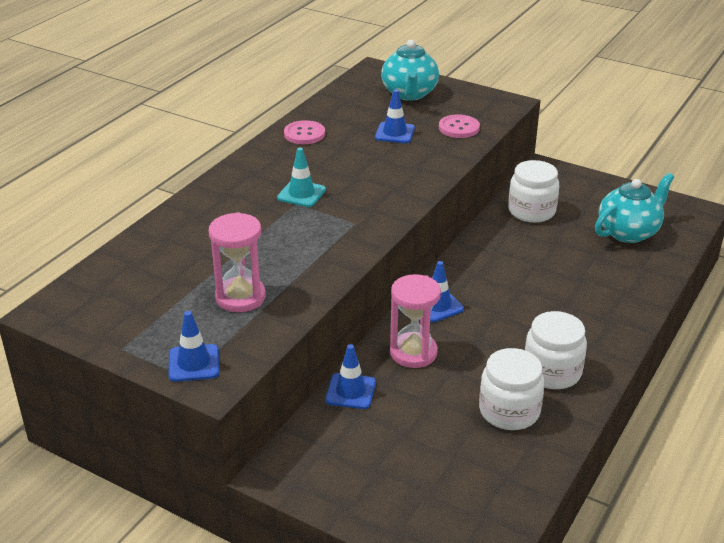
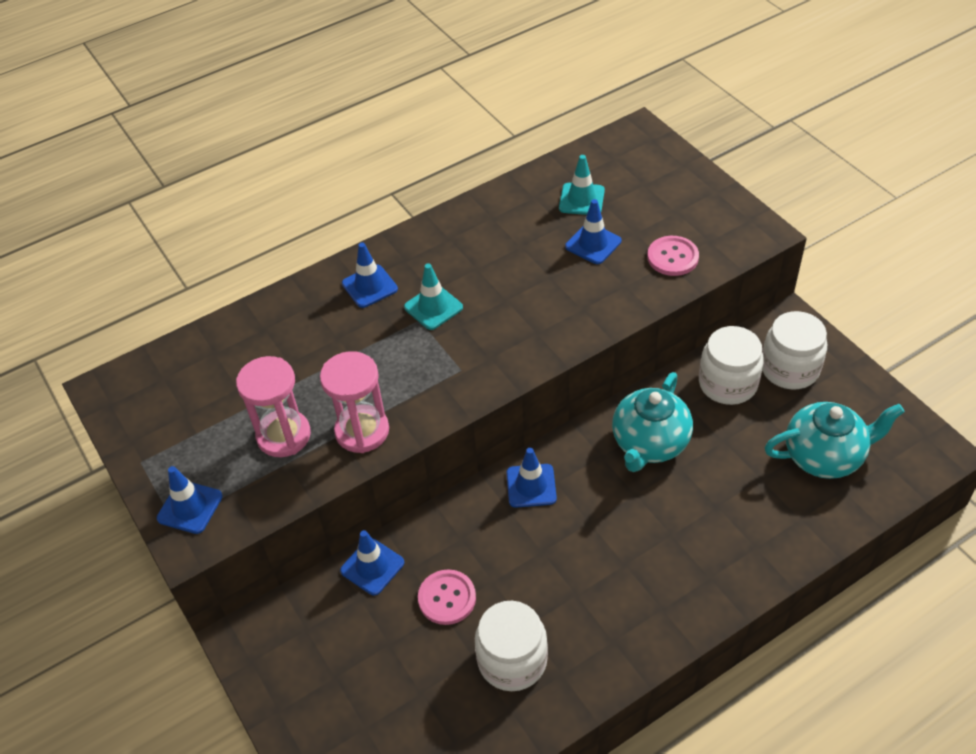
camera: 30 degrees right, 15 degrees up
(237, 194) = (369, 286): none -> blue traffic cone
(304, 134) = (493, 216): pink button -> pink button (447, 598)
(364, 112) = (581, 199): none -> turquoise traffic cone
(409, 94) = (652, 184): turquoise teapot -> turquoise teapot (649, 444)
(413, 353) = (465, 541): pink hourglass -> pink hourglass (362, 431)
(552, 372) = (593, 626): white jar -> white jar (789, 369)

